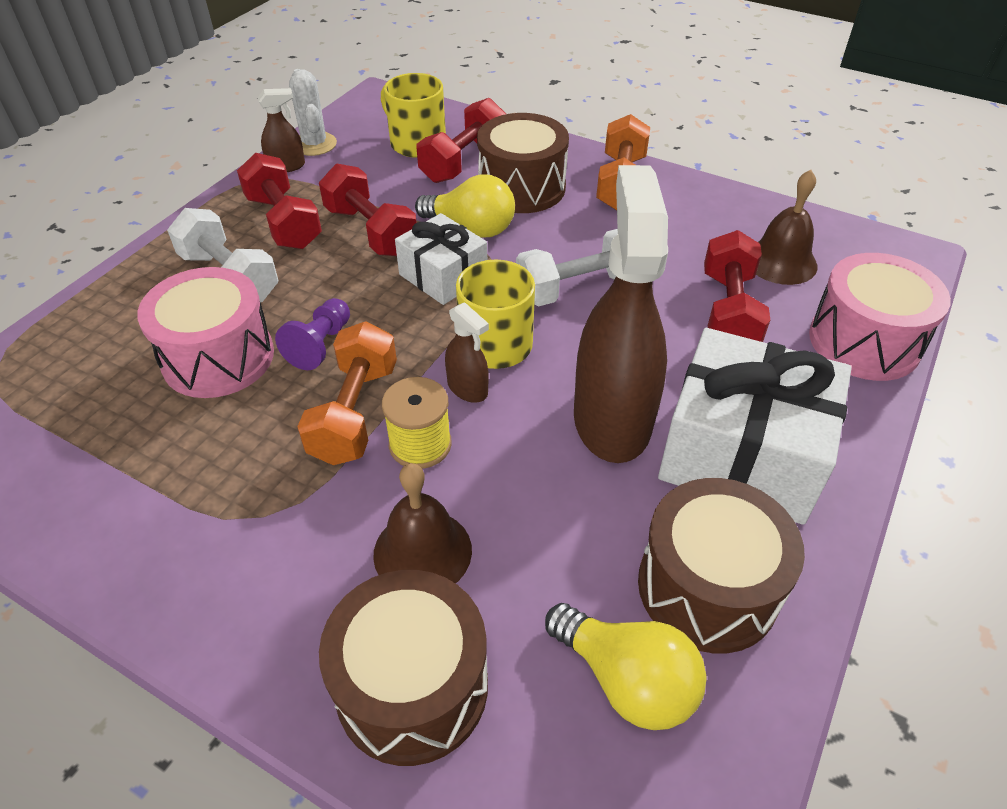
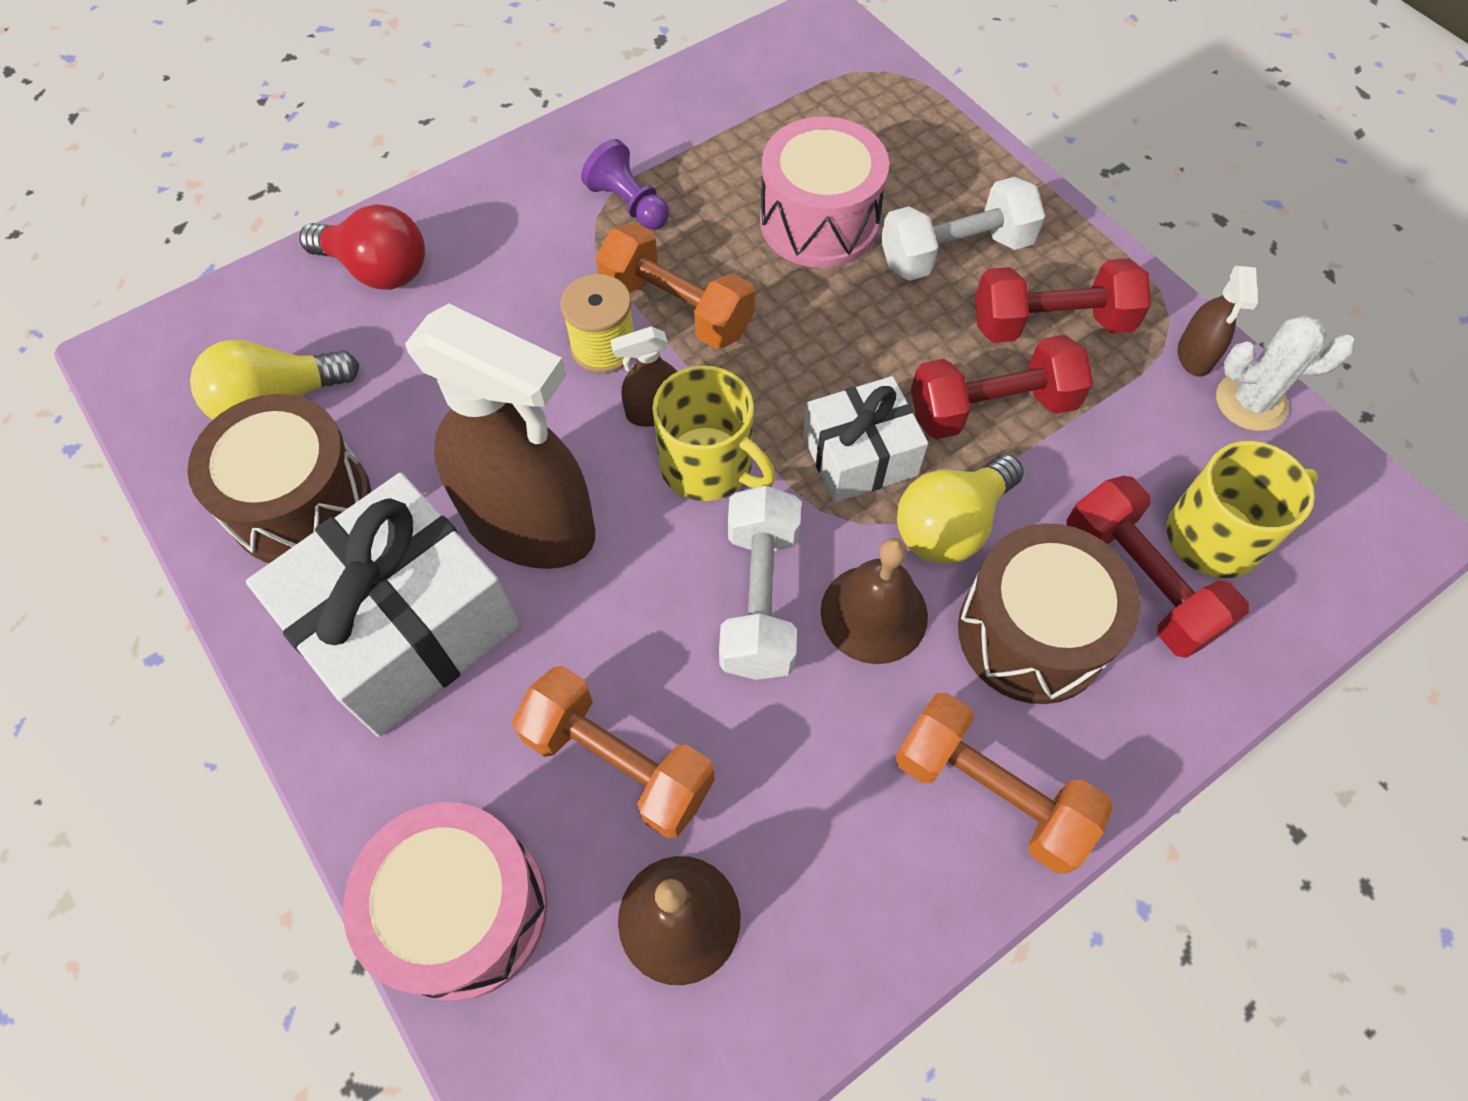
camera: 115 degrees right, 15 degrees up
(320, 345) = (794, 305): purple pawn -> purple pawn (629, 204)
(412, 686) = (378, 270): brown drum -> red light bulb
(422, 551) = (485, 312): brown bell -> brown bell (874, 613)
(728, 311) = (618, 762): red dumbbell -> orange dumbbell

